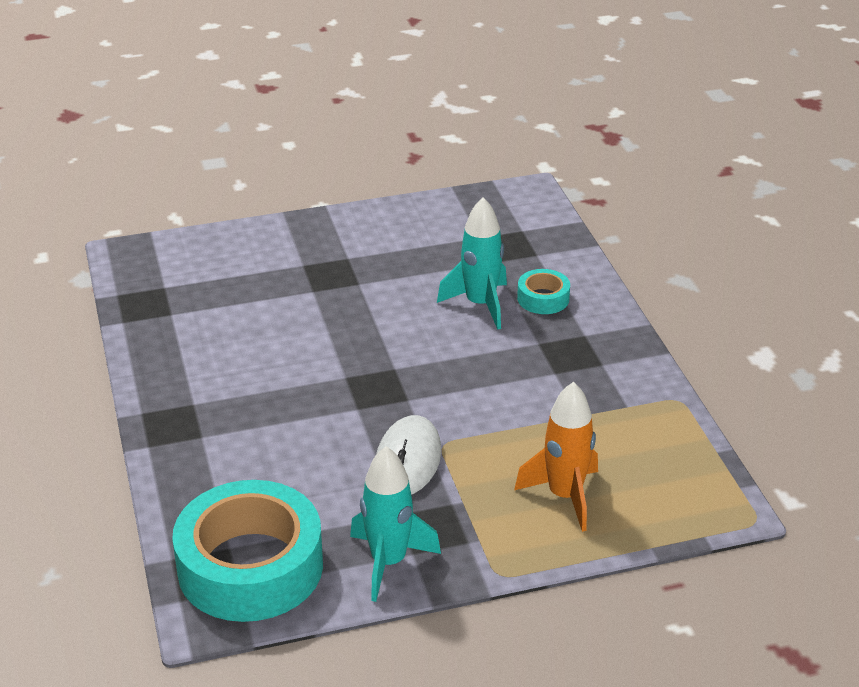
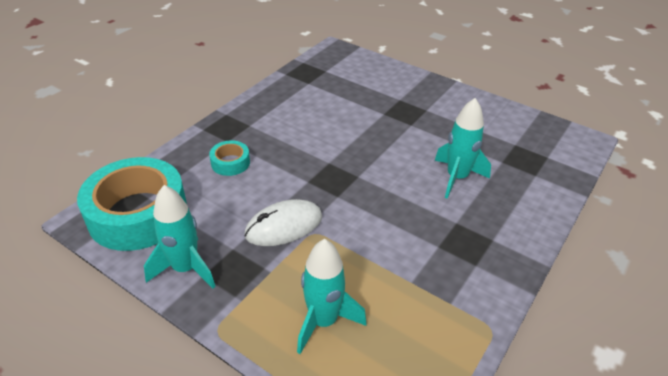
camera: 50 degrees right, 5 degrees up
(543, 298) = (499, 200): turquoise tape -> turquoise tape (230, 163)
(564, 496) = (323, 321): orange rocket -> turquoise rocket

